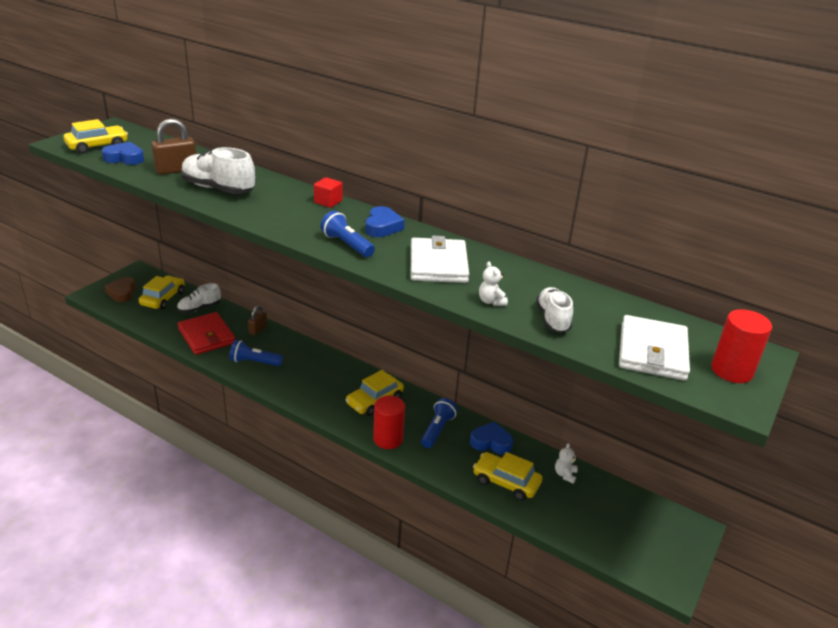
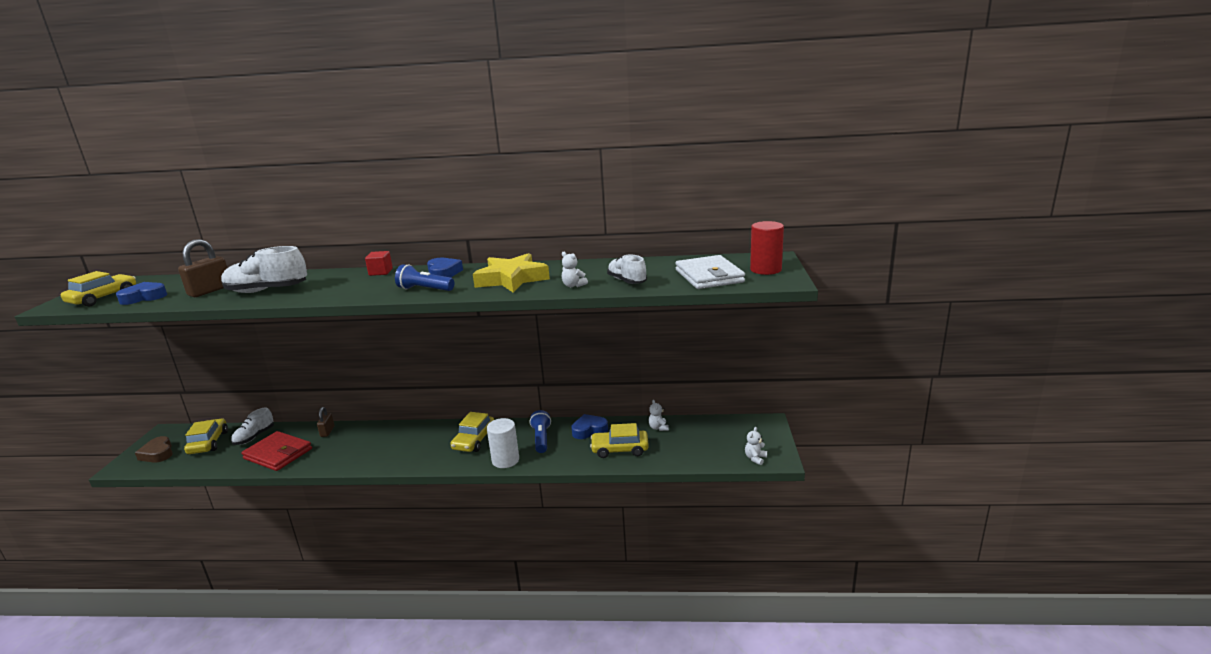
camera: 25 degrees left, 10 degrees down
(254, 362) = (342, 455): blue flashlight -> none
(388, 439) = (505, 460): red cylinder -> white cylinder
(438, 264) = (512, 279): white wallet -> yellow star
(645, 569) = (755, 458): none -> white teddy bear

